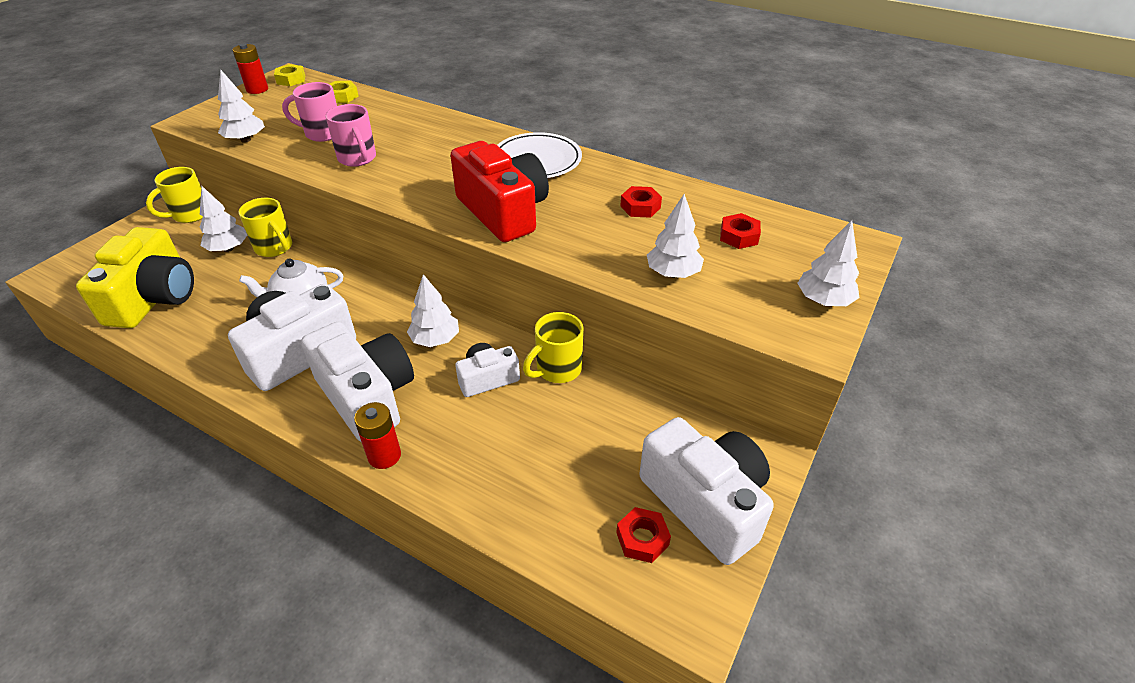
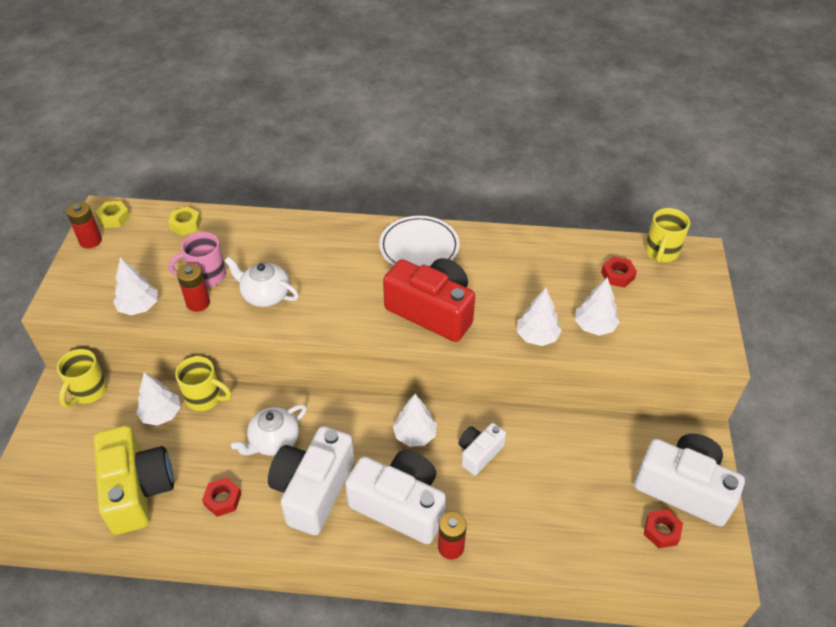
camera: 25 degrees left, 5 degrees up
(295, 150) = (198, 303): none -> red battery
(357, 159) = (265, 295): pink mug -> white teapot
(557, 369) = (524, 425): yellow mug -> yellow mug (661, 252)
(640, 207) = (531, 270): red nut -> red nut (222, 499)
(823, 300) = (703, 314): white tree -> white tree (537, 336)

